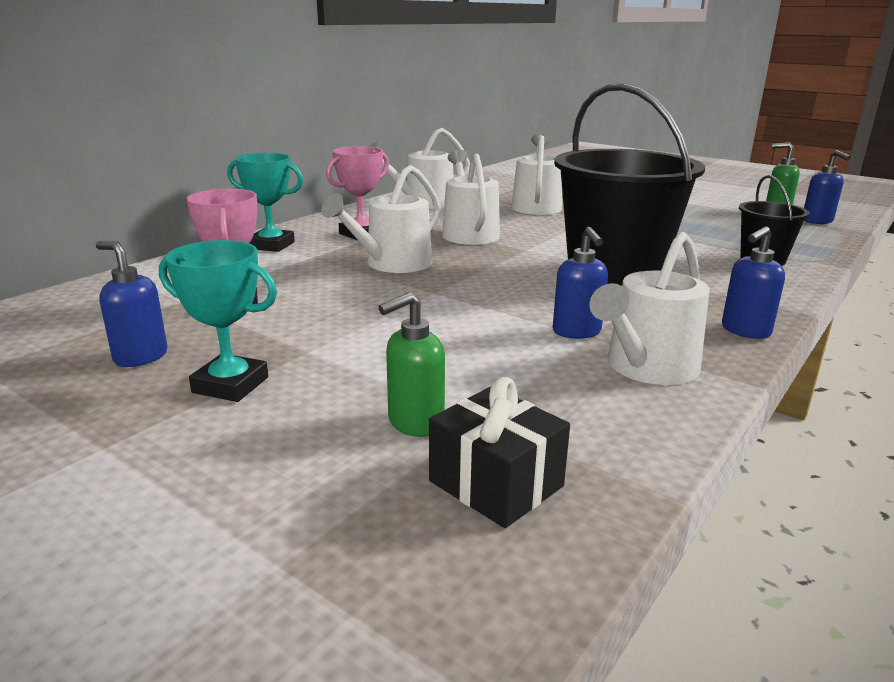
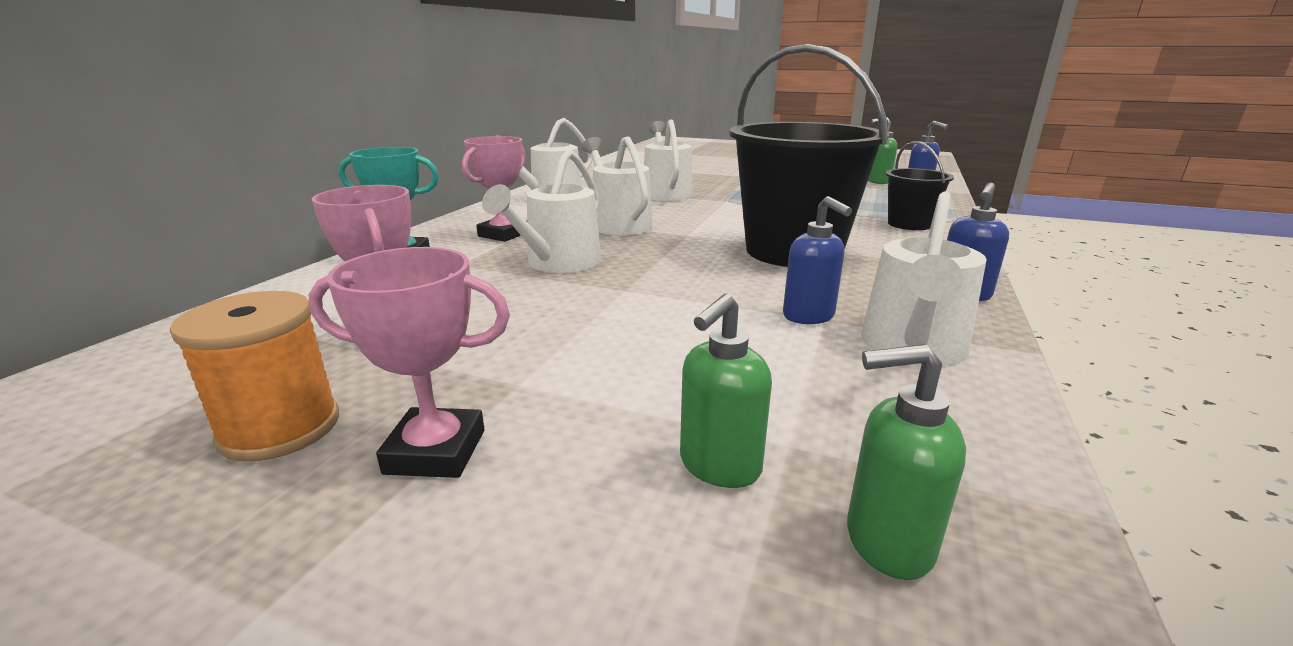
camera: 15 degrees left, 0 degrees up
(140, 357) = (280, 428): blue soap dispenser -> orange spool
(230, 385) = (435, 452): turquoise trophy -> pink trophy
(496, 483) = (886, 542): black gift -> green soap dispenser

